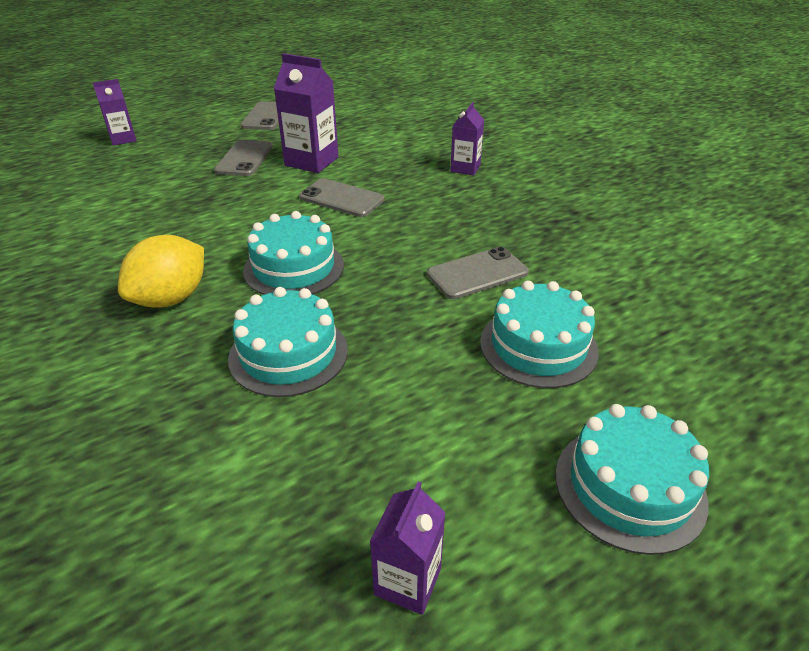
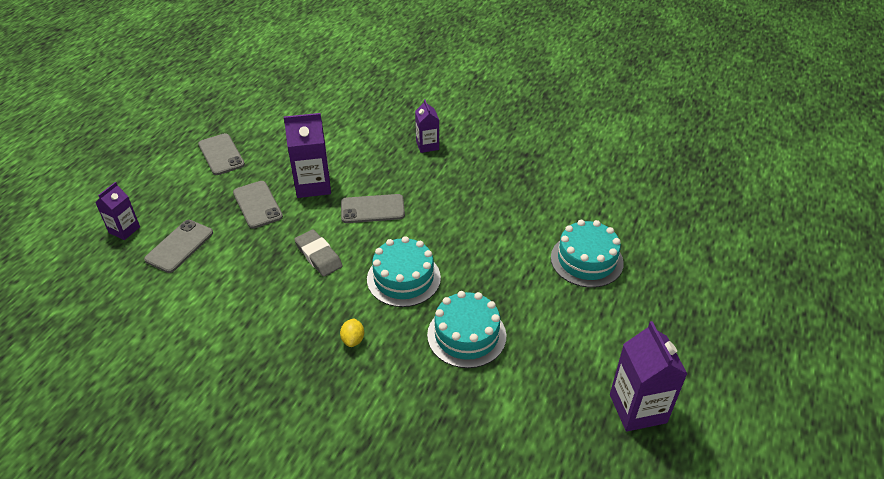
camera: 35 degrees left, 5 degrees up
(171, 298) = (353, 340): yellow lemon -> yellow lemon, size x0.47
(240, 215) = (318, 256): none -> grey eraser
(407, 581) = (638, 408): purple carton -> purple carton, size x1.64
(477, 273) = (514, 228): grey phone -> grey phone (179, 246)
(629, 486) = (684, 313): turquoise cake -> none

